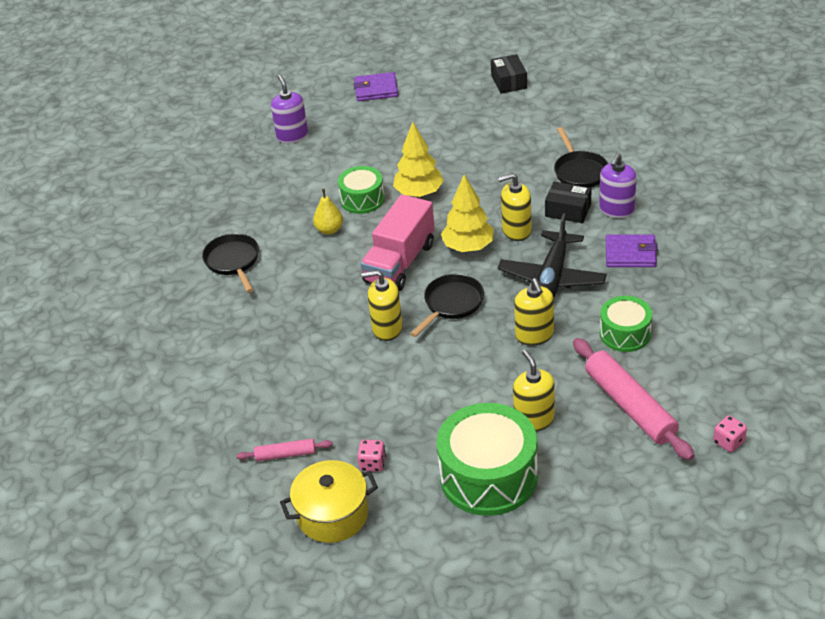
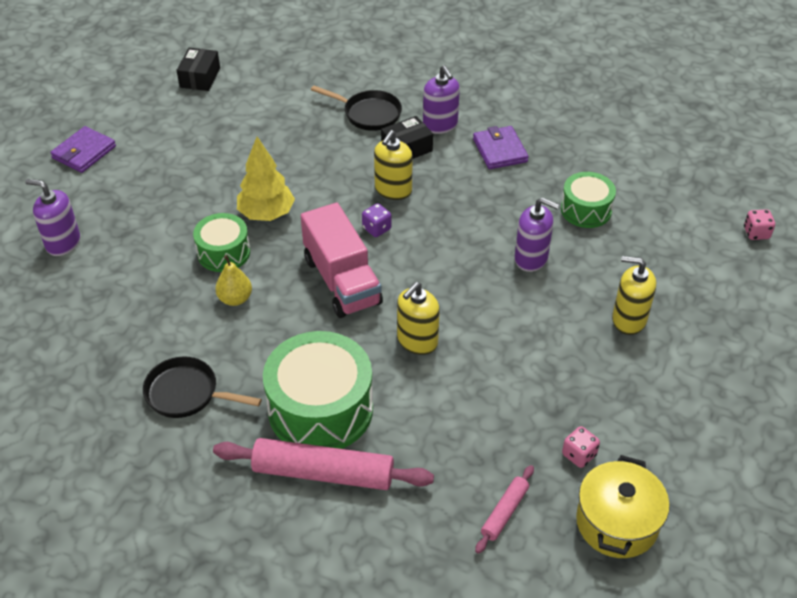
camera: 55 degrees left, 5 degrees up
(451, 304) = (435, 282): black pan -> none
(468, 247) = (376, 229): yellow tree -> purple dice
(488, 476) = (667, 387): green drum -> green drum (320, 409)
(509, 82) = (200, 77): black box -> black box turned 75 degrees clockwise
(534, 335) = (531, 258): yellow soap dispenser -> purple soap dispenser
(552, 278) = (476, 207): black plane -> none
(630, 254) = (500, 150): purple wallet -> purple wallet turned 60 degrees counterclockwise
(630, 406) = (668, 258): pink rolling pin -> pink rolling pin (323, 473)

